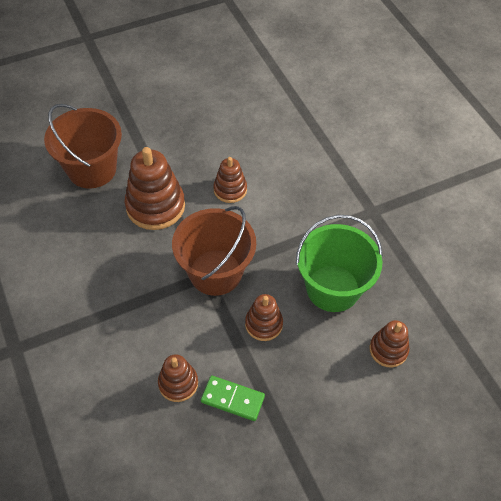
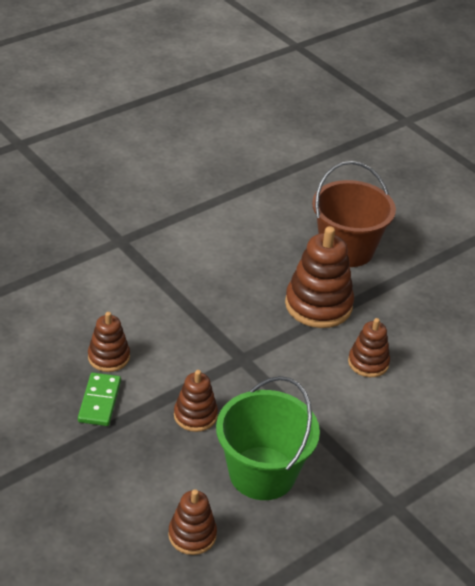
camera: 75 degrees right, 15 degrees down
(215, 272) = (249, 366): brown bucket -> none

